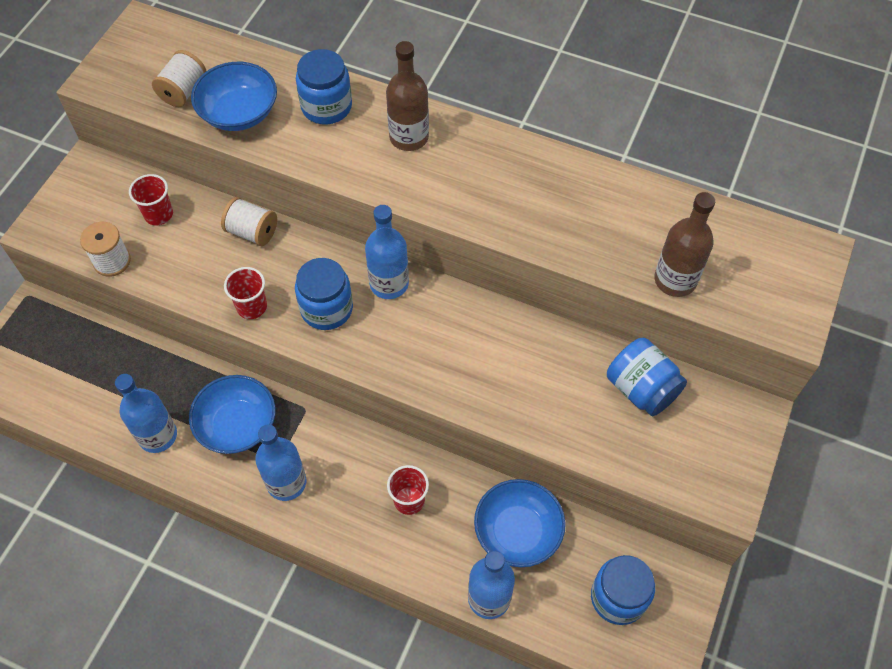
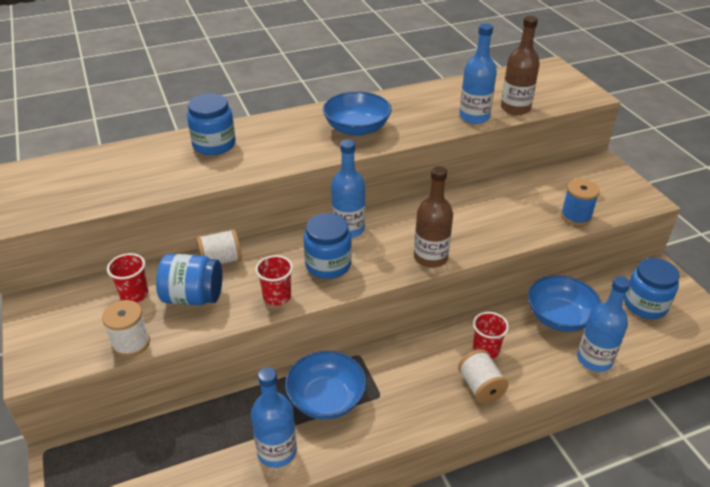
camera: 45 degrees left, 20 degrees down
(183, 91) = (95, 189): white spool -> white spool (480, 386)
(239, 113) = (155, 177): blue bowl -> blue bowl (357, 128)
(286, 482) = (403, 402): blue bottle -> blue bottle (474, 117)
(409, 137) = (288, 131): brown bottle -> brown bottle (430, 257)
(620, 452) = (576, 216): none -> blue spool
(641, 389) = (543, 186): blue jar -> blue jar (193, 297)

